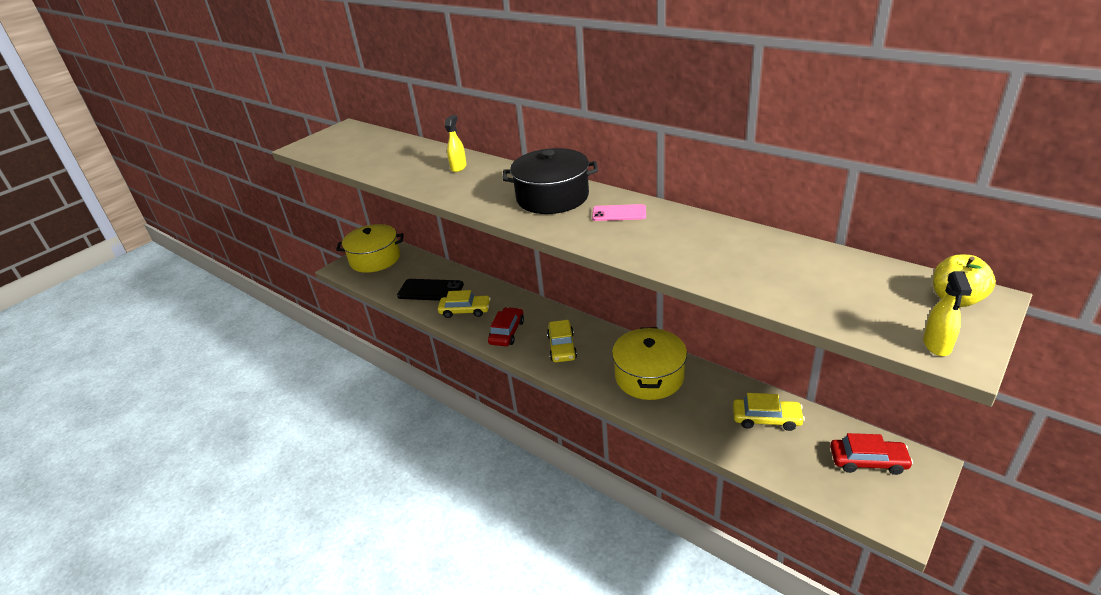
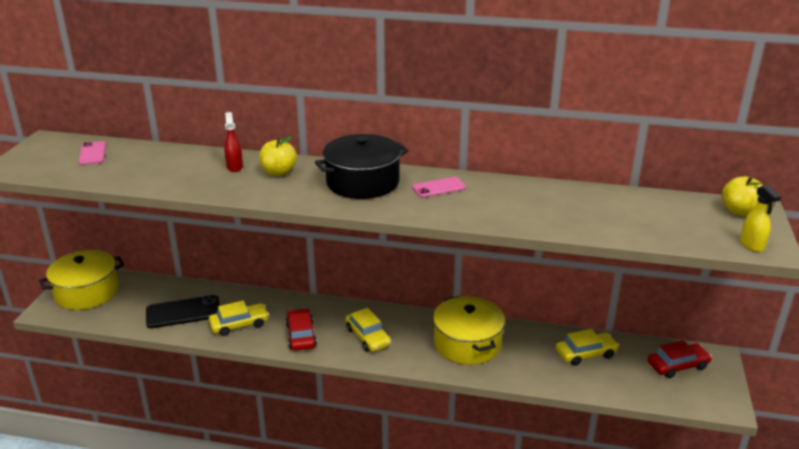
camera: 30 degrees left, 5 degrees down
(366, 142) = (92, 153): none -> pink phone
(458, 167) = (234, 167): yellow spray bottle -> red spray bottle
(489, 177) = (279, 172): none -> yellow apple

